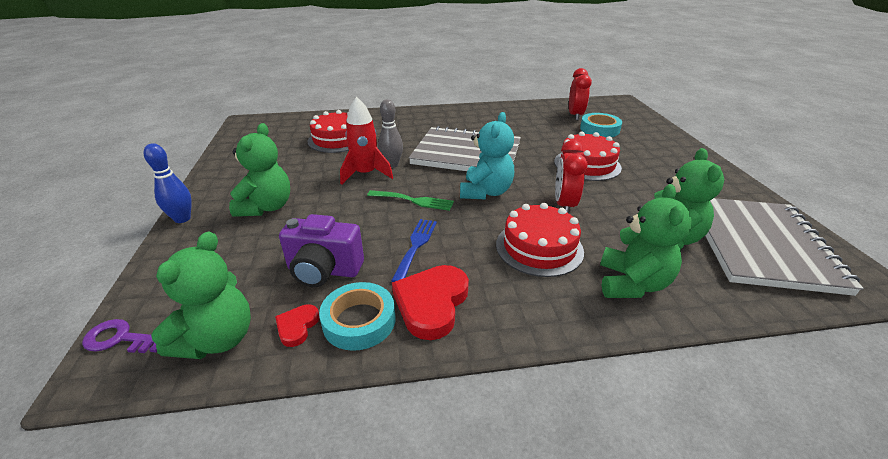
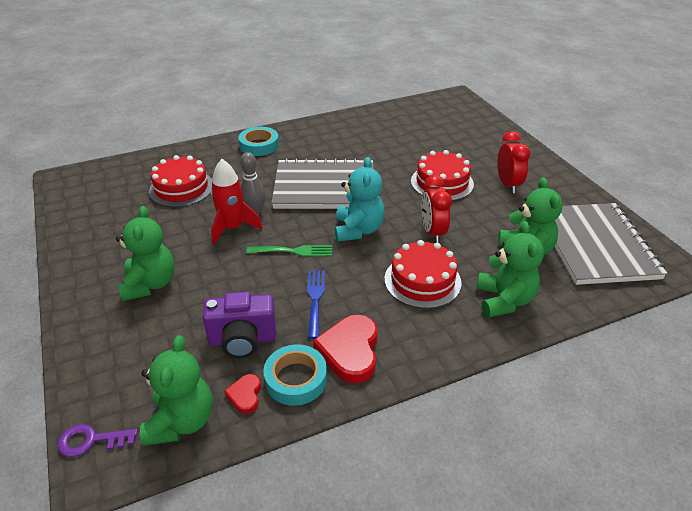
camera: 15 degrees left, 5 degrees up
(182, 219) = (68, 313): blue bowling pin -> none
(575, 115) = (416, 121): red clock -> red clock (507, 184)
(599, 129) = (444, 137): turquoise tape -> turquoise tape (259, 145)

